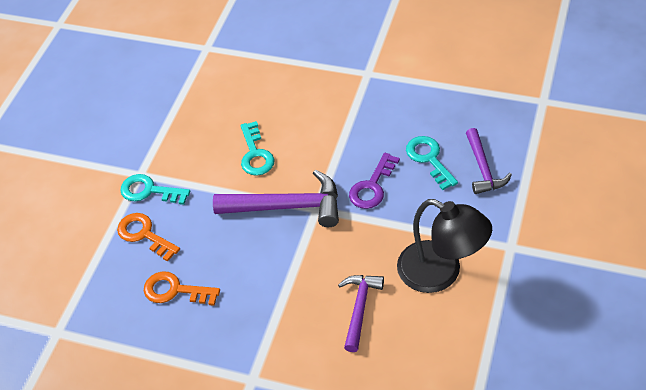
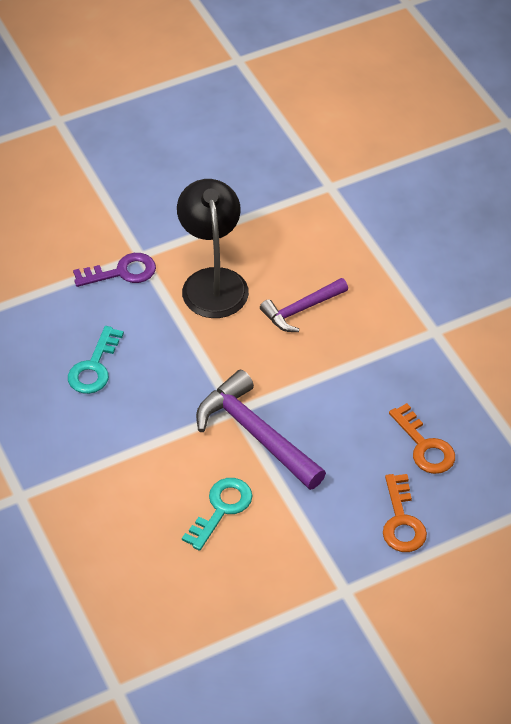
camera: 140 degrees left, 0 degrees up
(149, 191) = (354, 562): turquoise key -> none
(372, 186) = (168, 387): purple key -> purple key (121, 272)
(483, 168) = (68, 322): purple hammer -> none

